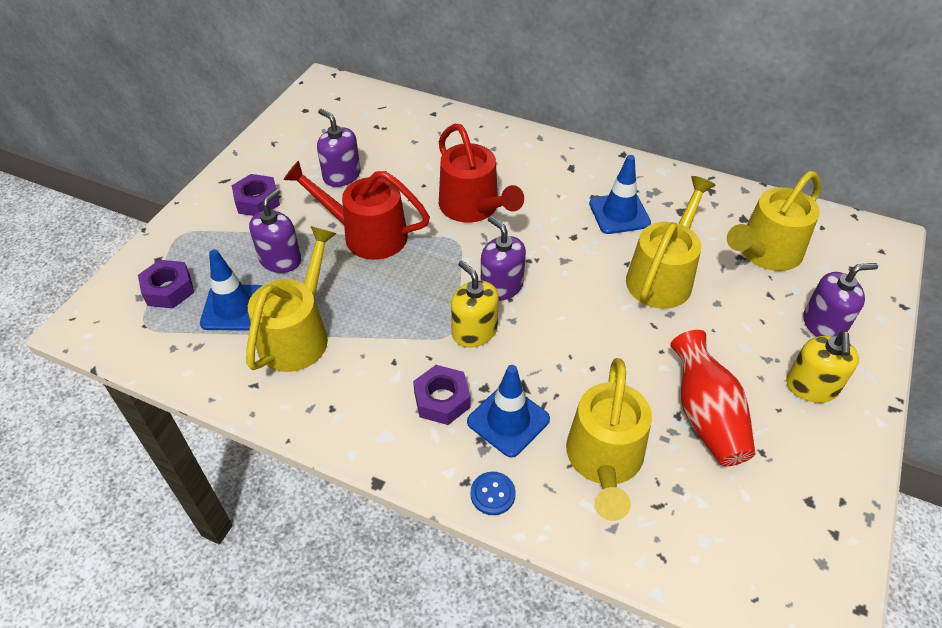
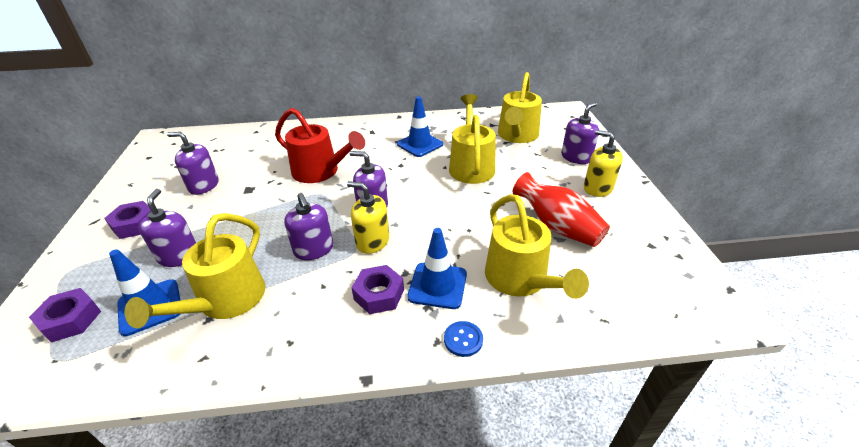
camera: 30 degrees left, 10 degrees down
(298, 334) = (225, 301): yellow watering can -> yellow watering can turned 150 degrees counterclockwise
(366, 235) = (247, 214): red watering can -> none
(408, 313) = (314, 249): none -> purple soap dispenser
(811, 387) = (597, 188): yellow soap dispenser -> yellow soap dispenser turned 150 degrees clockwise

